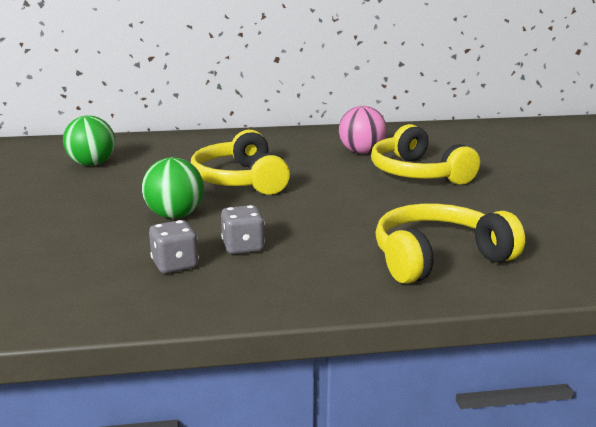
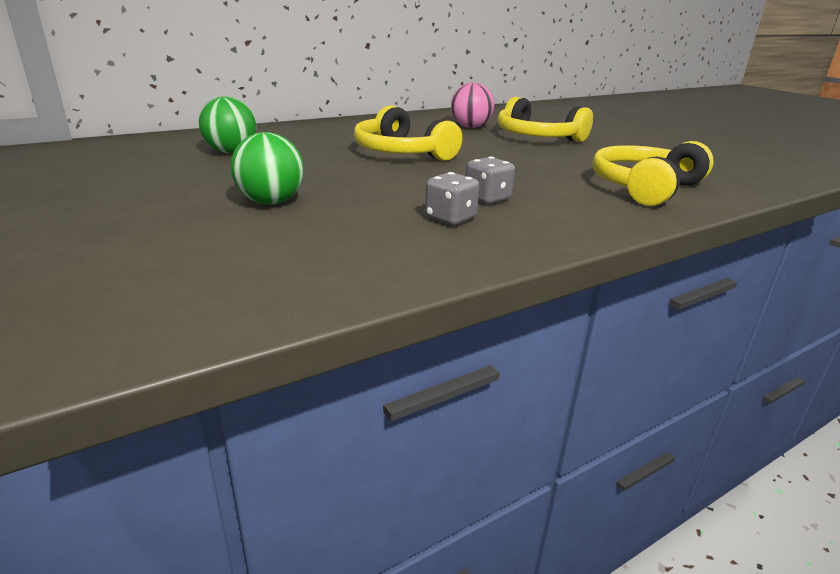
camera: 25 degrees left, 5 degrees up
(175, 216) = (386, 183): green ball -> green ball (271, 202)

